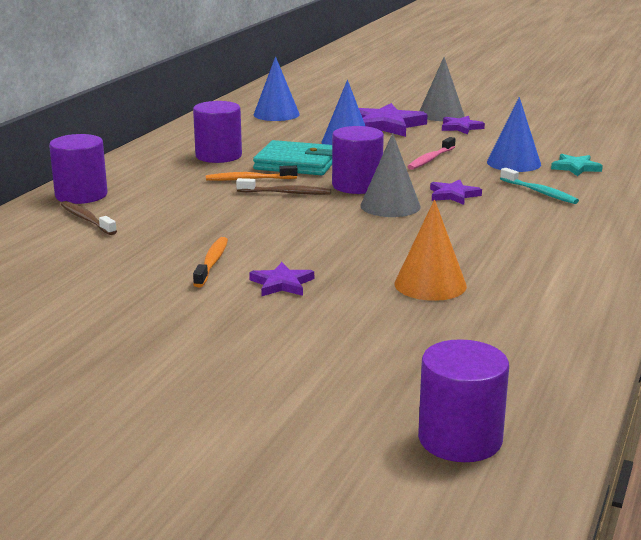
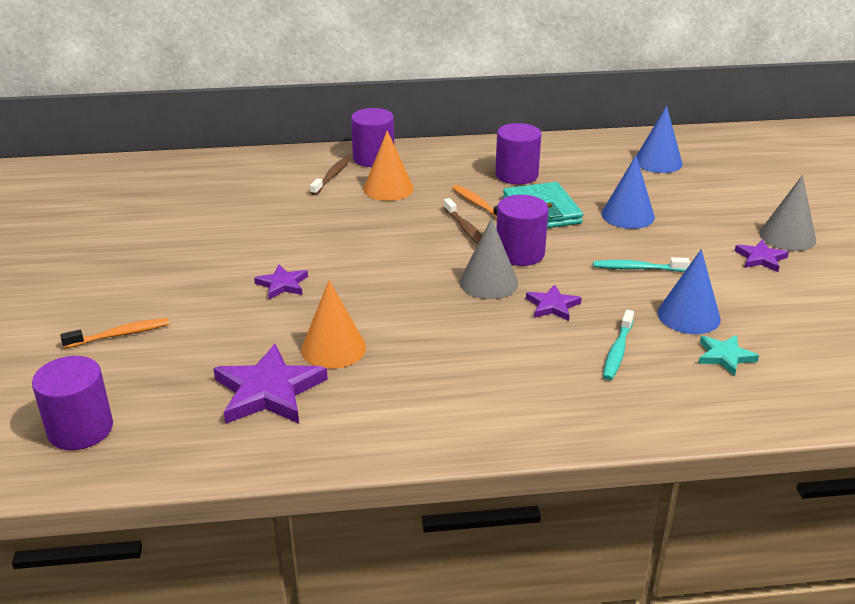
camera: 60 degrees right, 10 degrees up
(158, 203) = (388, 188): none -> orange cone
(212, 263) = (297, 246): orange toothbrush -> orange toothbrush (120, 334)
(385, 125) = (705, 219): purple star -> purple star (269, 391)
(430, 159) = (637, 268): pink toothbrush -> turquoise toothbrush

